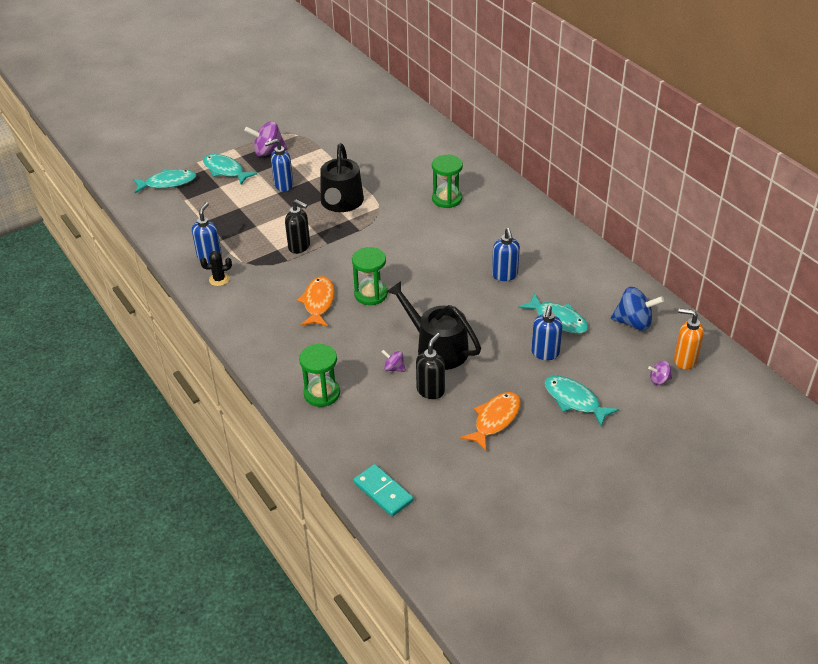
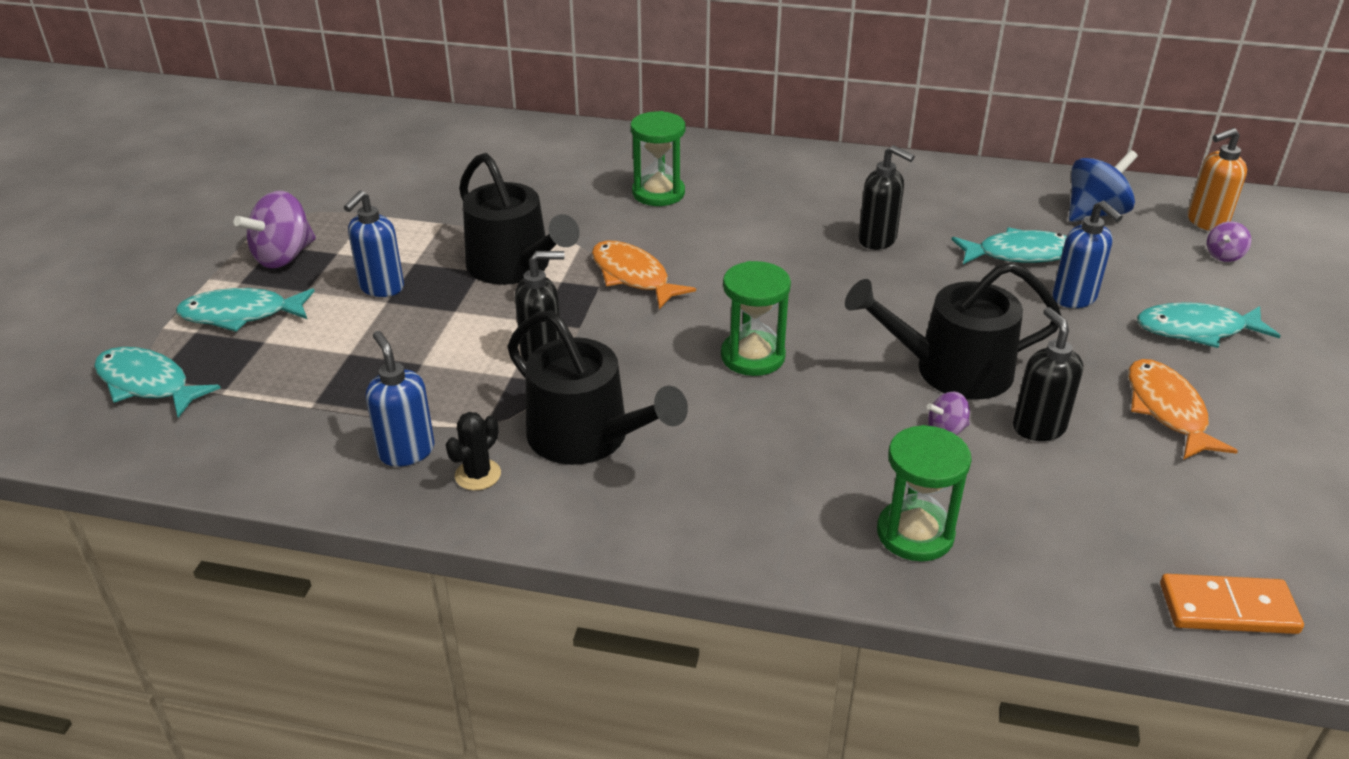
camera: 45 degrees left, 5 degrees down
(168, 183) = (147, 384): turquoise fish -> turquoise fish turned 90 degrees counterclockwise
(270, 288) = (587, 437): none -> black watering can
(318, 302) = (696, 411): orange fish -> orange fish (633, 276)
(383, 492) = (1228, 608): turquoise domino -> orange domino
(504, 275) = (878, 240): blue soap dispenser -> black soap dispenser

